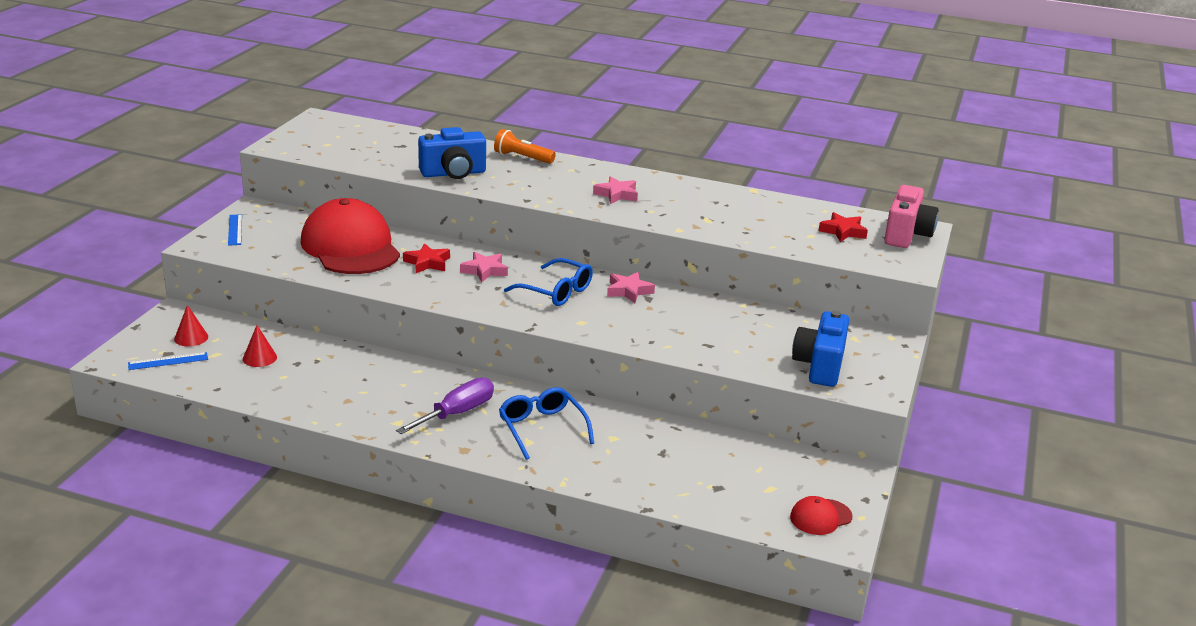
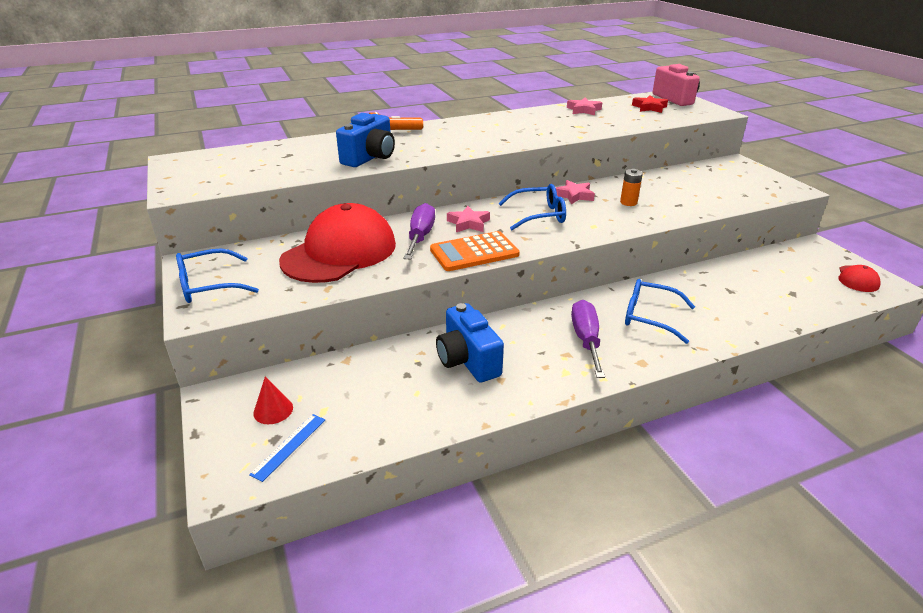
camera: 40 degrees left, 5 degrees up
(235, 230) = (208, 285): blue ruler -> blue glasses
(259, 358) = (369, 389): red cone -> none
(350, 247) = (339, 252): red cap -> red cap turned 105 degrees clockwise
(427, 263) = (420, 236): red star -> purple screwdriver
(440, 293) = (474, 252): none -> orange calculator
(616, 194) = (501, 132): pink star -> pink star (583, 110)
(664, 320) = (628, 202): none -> orange battery
(820, 366) = (744, 189): blue camera -> blue camera (467, 360)

